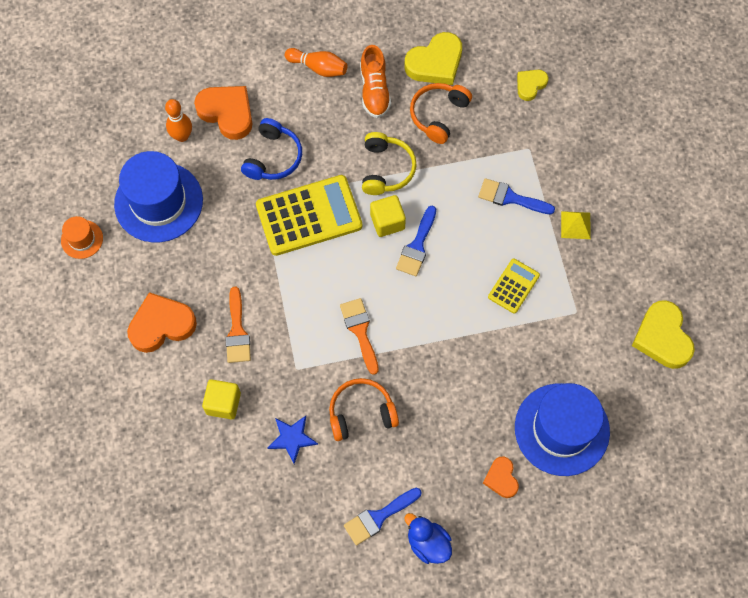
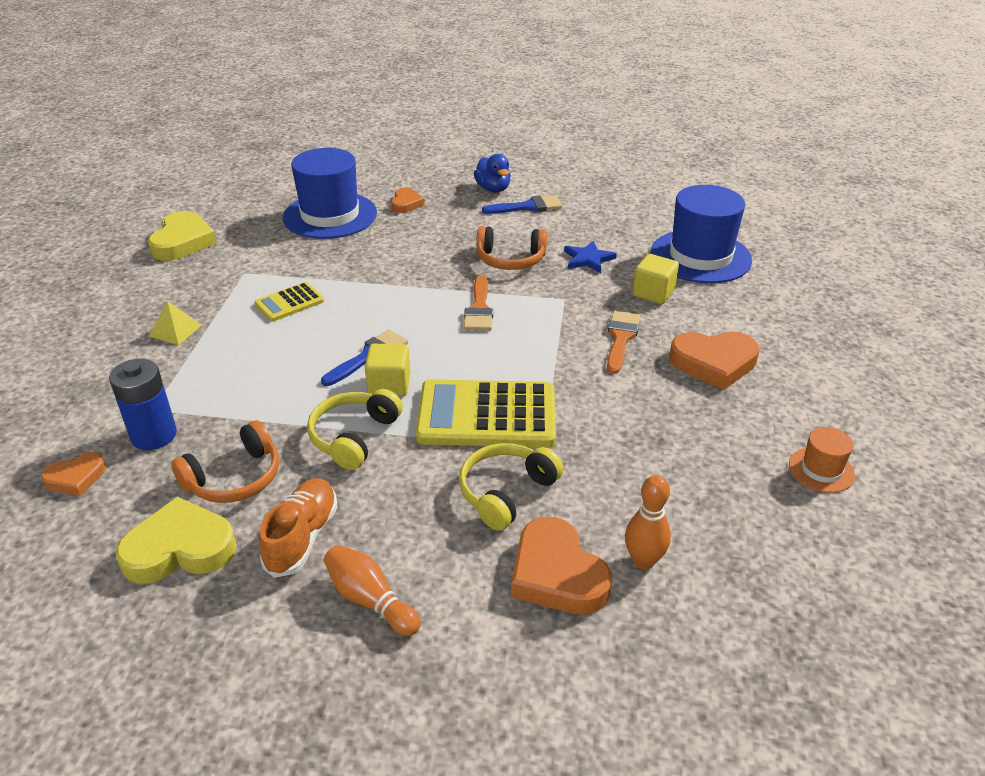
camera: 160 degrees left, 30 degrees down
(158, 202) = (698, 484): blue hat -> blue hat (700, 256)
(273, 157) = (506, 492): blue headphones -> yellow headphones
(510, 198) = (223, 370): blue brush -> none
(511, 129) = (154, 435): none -> blue battery
(530, 85) = (76, 478): yellow heart -> orange heart

